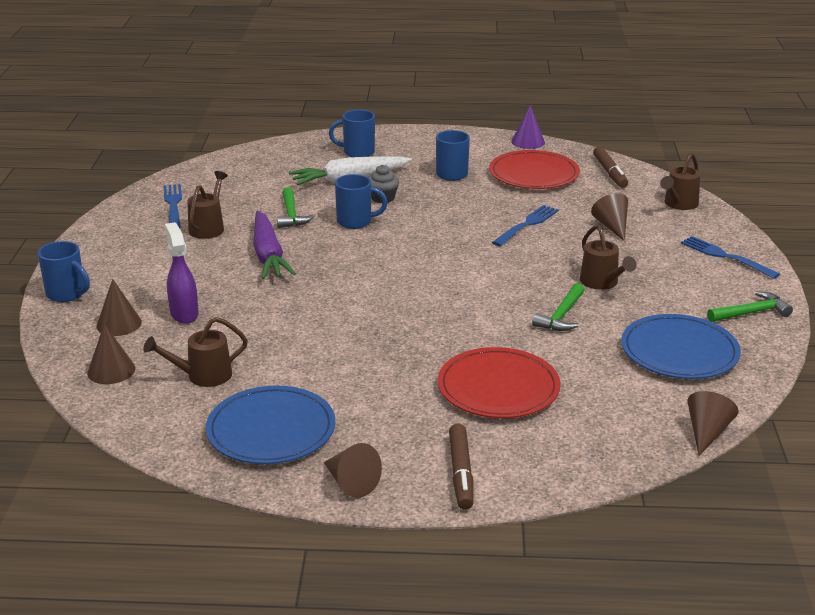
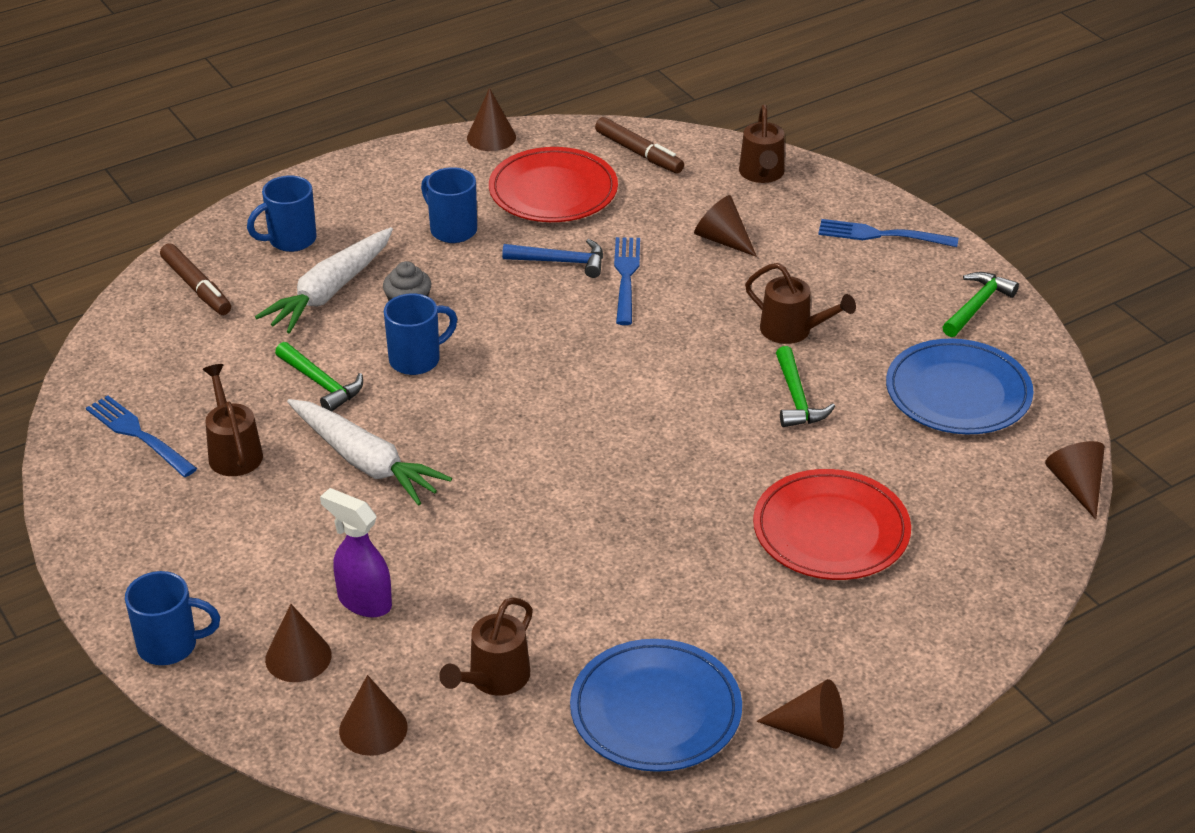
camera: 35 degrees left, 10 degrees up
(268, 255) = (365, 462): purple carrot -> white carrot
(460, 473) = (904, 659): brown marker -> brown marker (196, 287)
(496, 206) = (561, 262): none -> blue hammer
(528, 142) = (491, 137): purple cone -> brown cone

